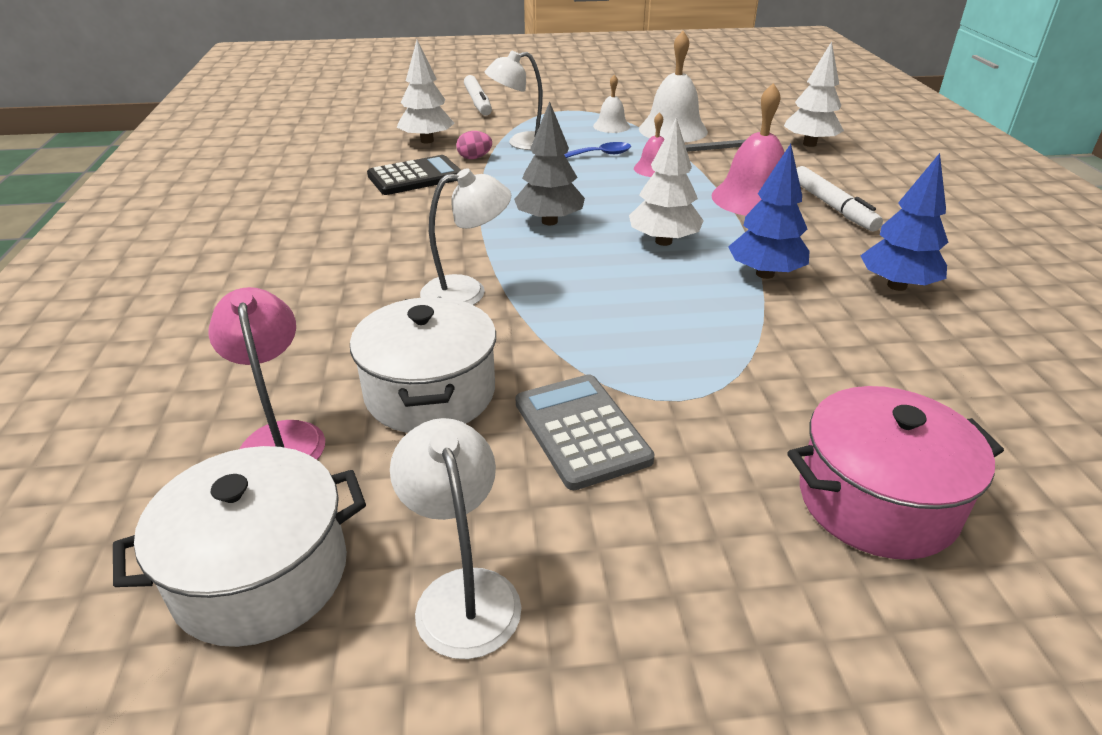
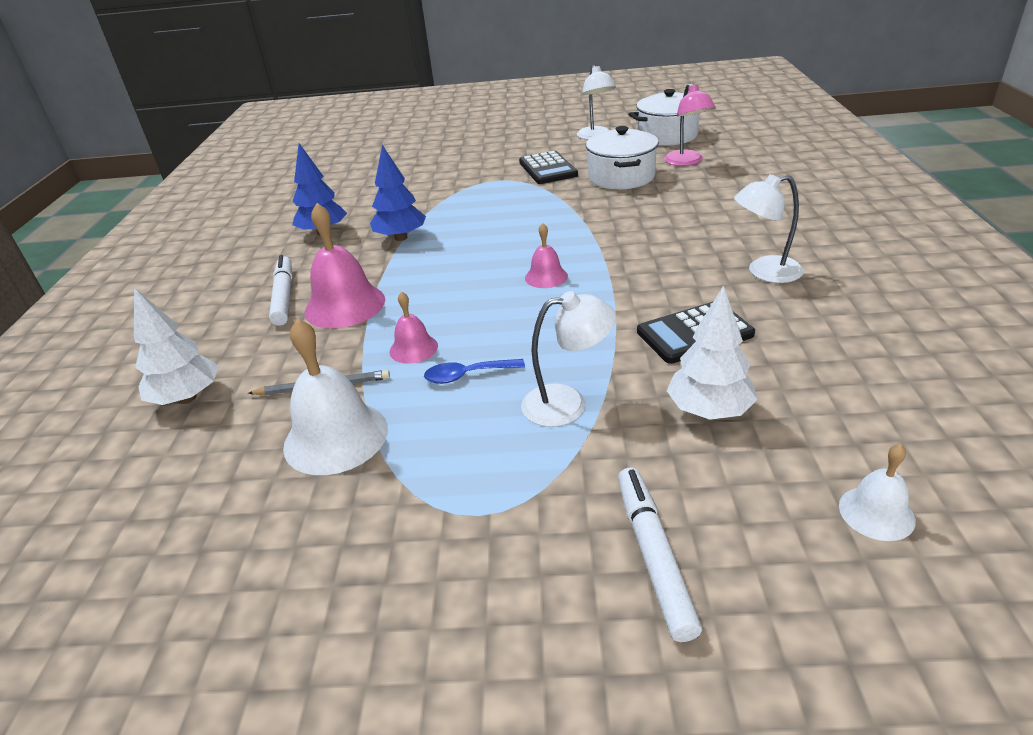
camera: 170 degrees left, 0 degrees up
(467, 291) = (611, 221): white lamp -> white lamp (764, 272)
(474, 158) = (630, 369): pink egg -> none
(549, 221) = (546, 277): grey tree -> pink bell
(581, 431) = (547, 169): grey calculator -> black calculator
(611, 126) = (422, 450): white bell -> white bell (876, 513)
(663, 241) = (456, 260): white tree -> none
(876, 501) = (439, 158): pink pot -> none

